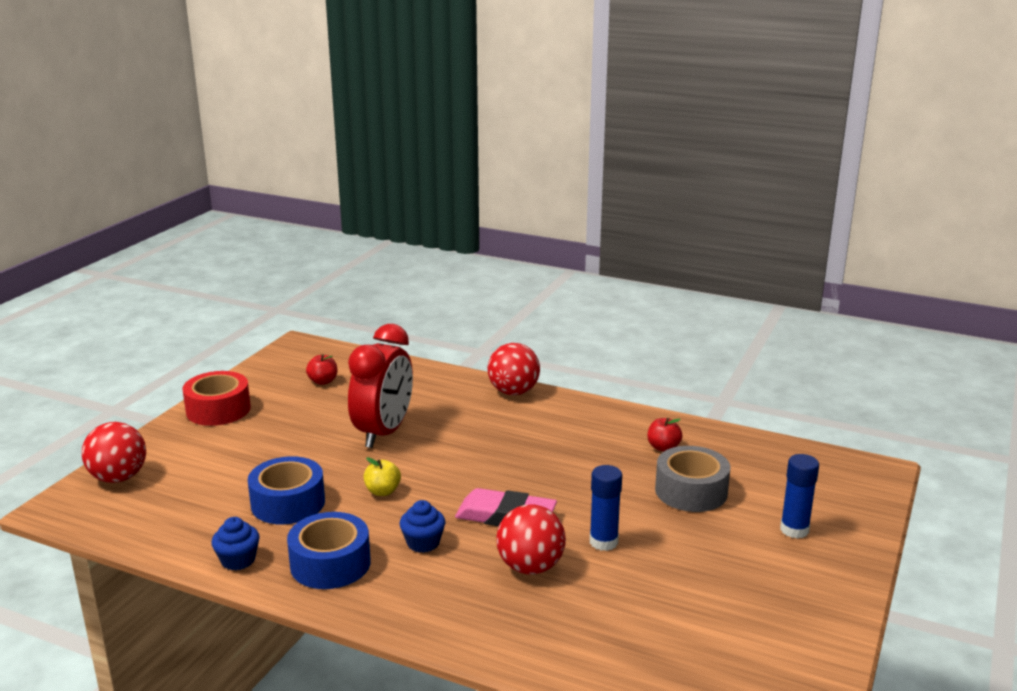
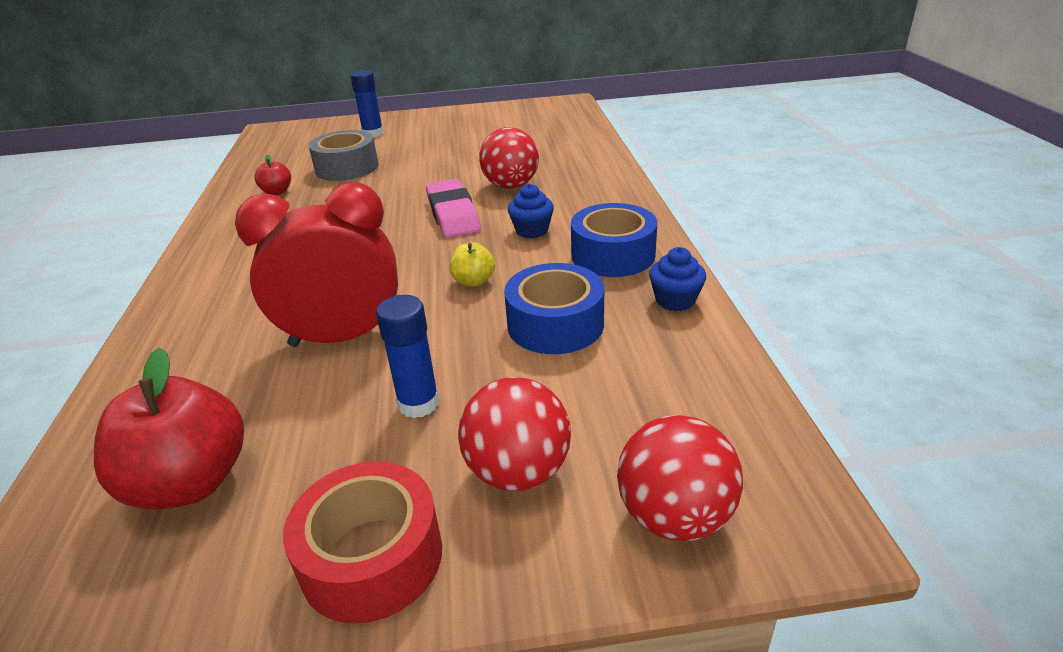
camera: 120 degrees left, 10 degrees up
(323, 381) = (190, 482): red apple -> red apple, size x2.02
(513, 392) = (176, 295): red ball -> red ball (518, 471)
(603, 542) = (449, 174): blue glue stick -> blue glue stick (418, 403)

